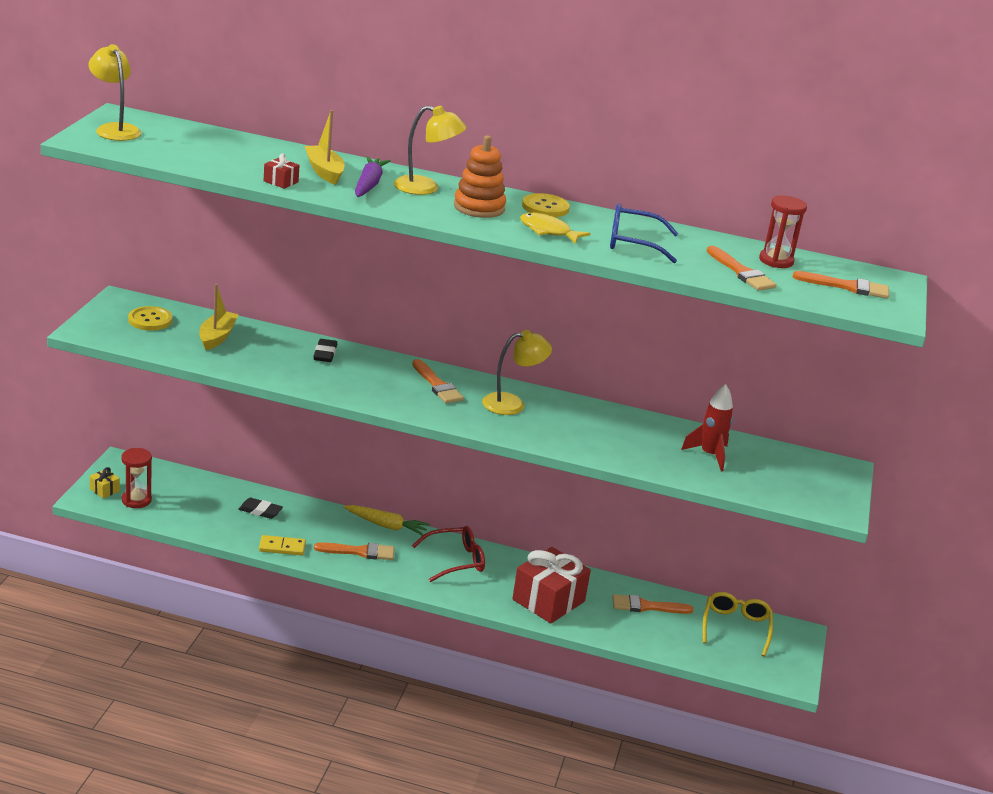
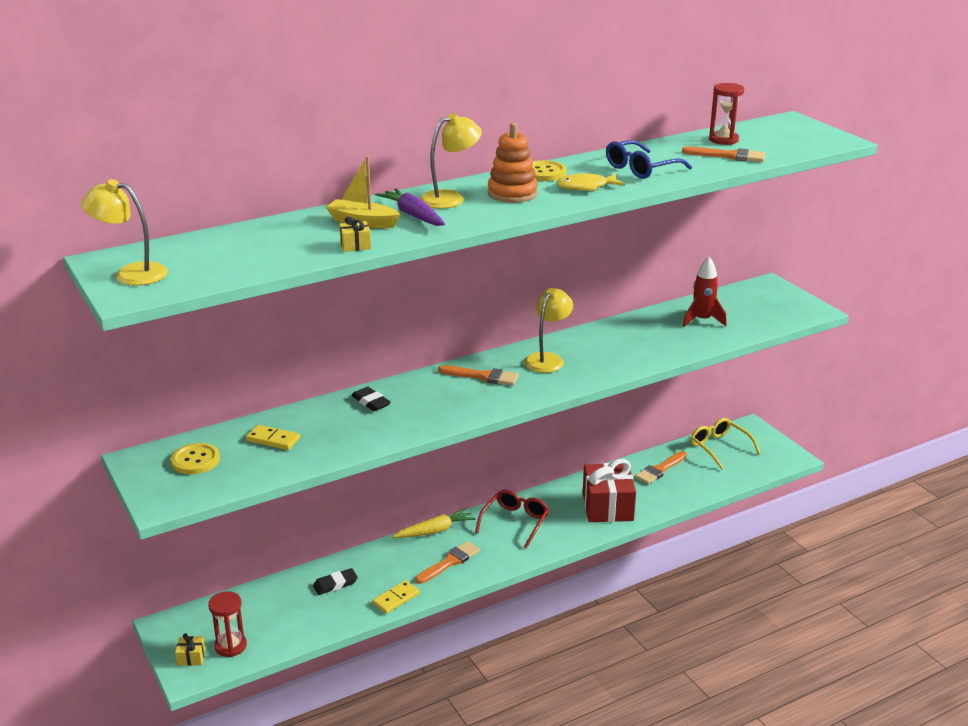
camera: 40 degrees left, 0 degrees up
(217, 337) = (273, 440): yellow boat -> yellow domino
(281, 182) = (355, 245): red gift -> yellow gift
(846, 287) = (785, 136): orange brush -> none

